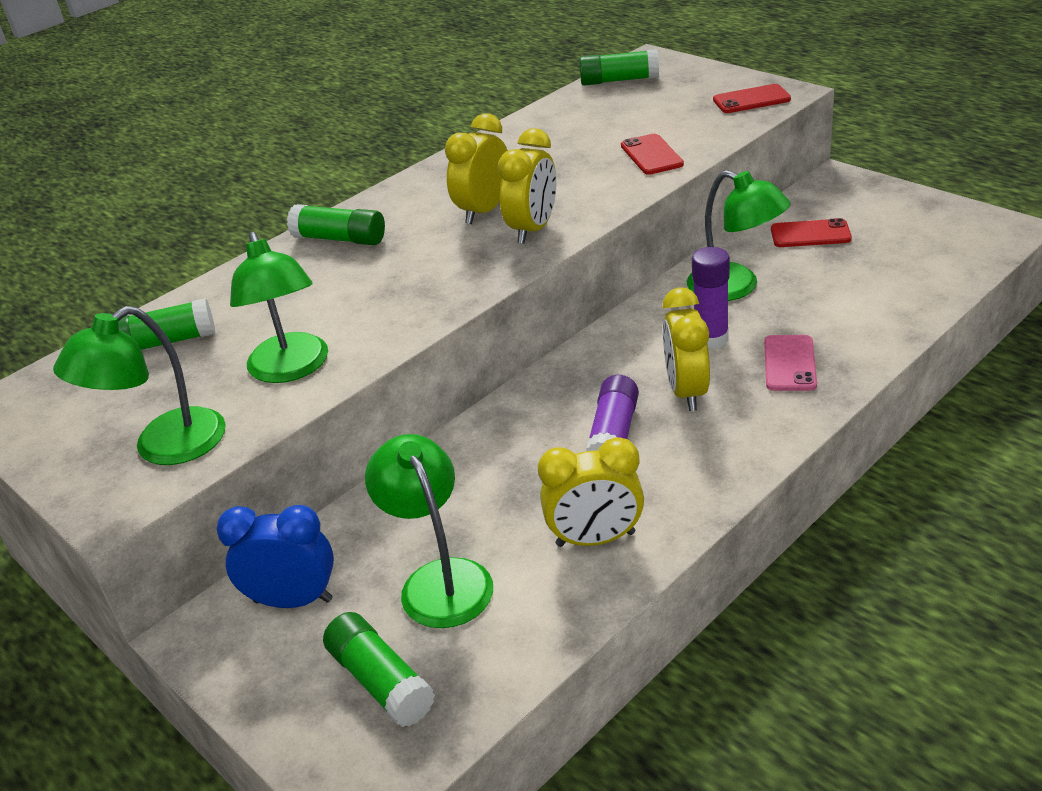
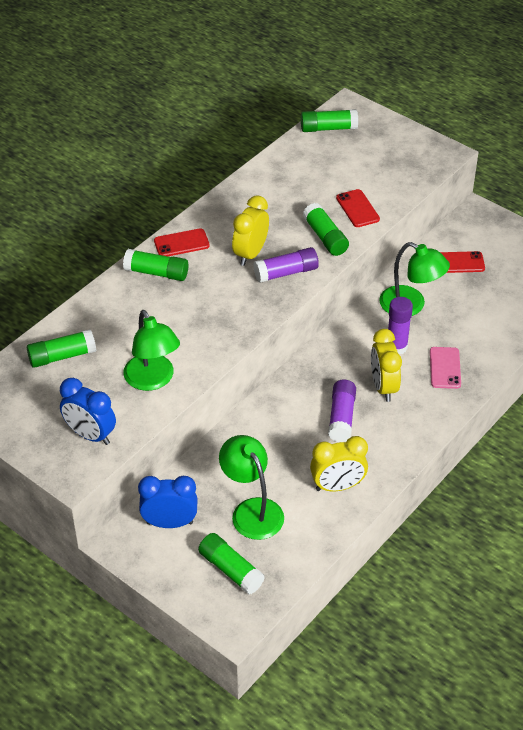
camera: 10 degrees left, 10 degrees up
(164, 447) = (90, 435): green lamp -> blue clock
(533, 229) = (286, 273): yellow clock -> purple glue stick
(599, 188) = (325, 237): none -> green glue stick
(751, 100) = (422, 158): red phone -> red phone (181, 243)

